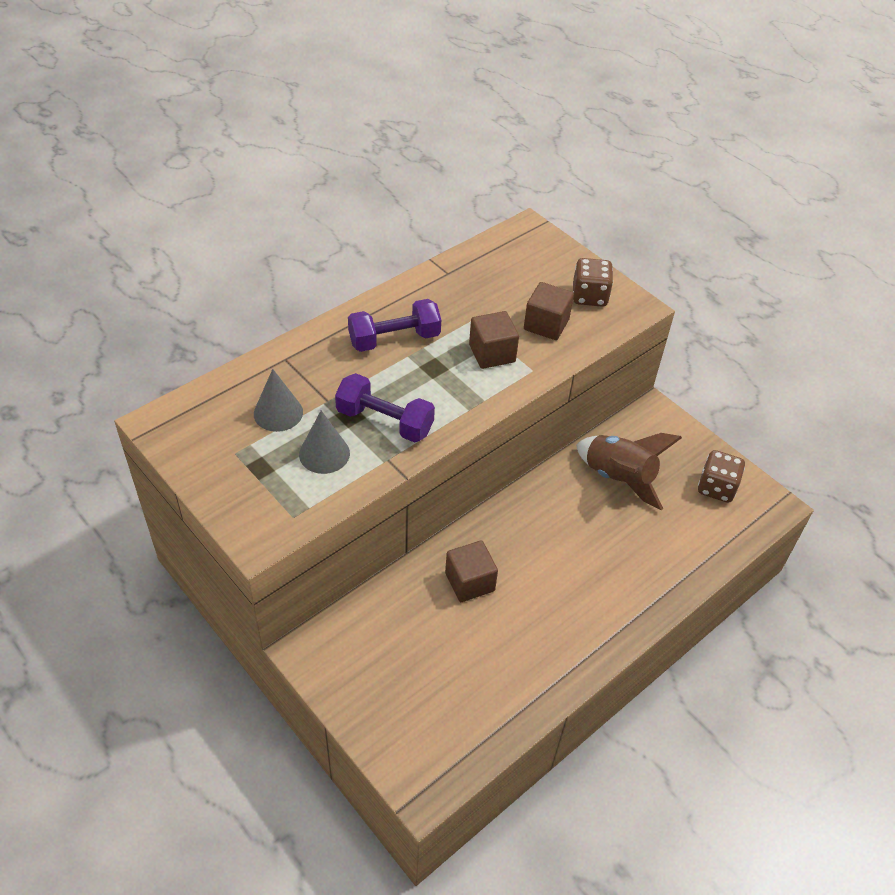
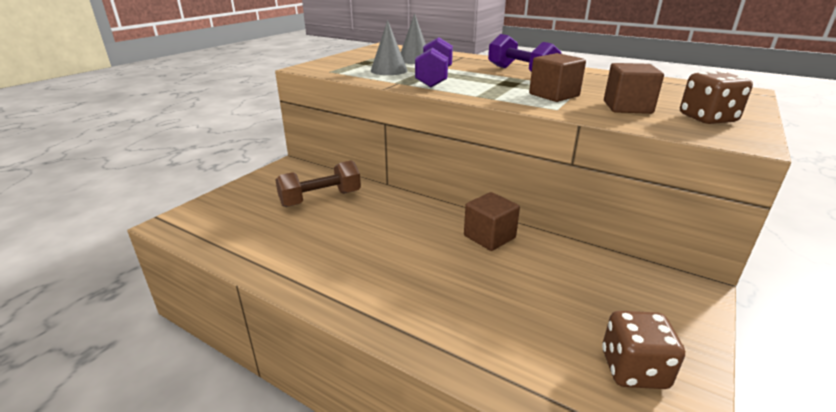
camera: 75 degrees right, 20 degrees down
(420, 625) = (320, 199): none -> brown dumbbell
(469, 582) = (371, 212): brown cube -> brown cube (489, 237)
(619, 478) = (561, 276): brown rocket -> none

